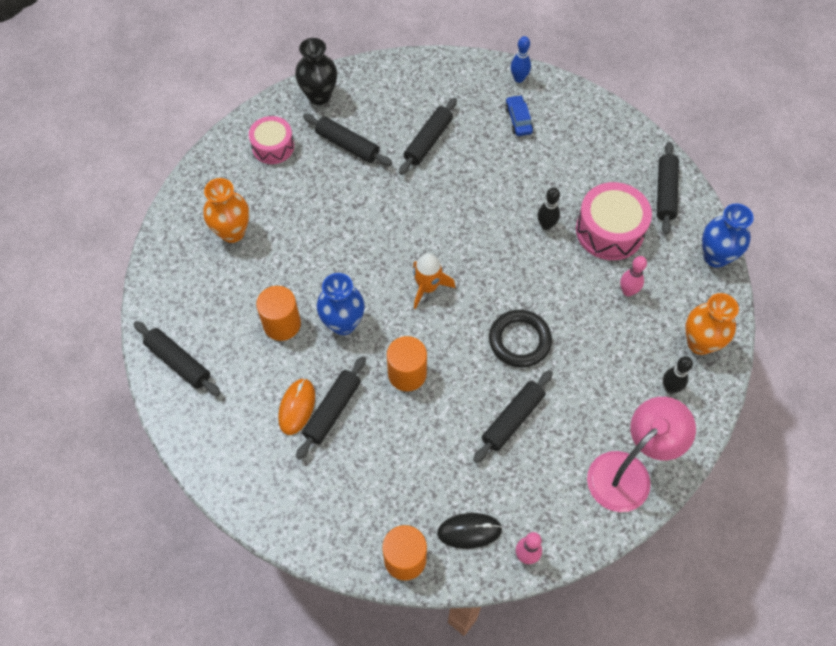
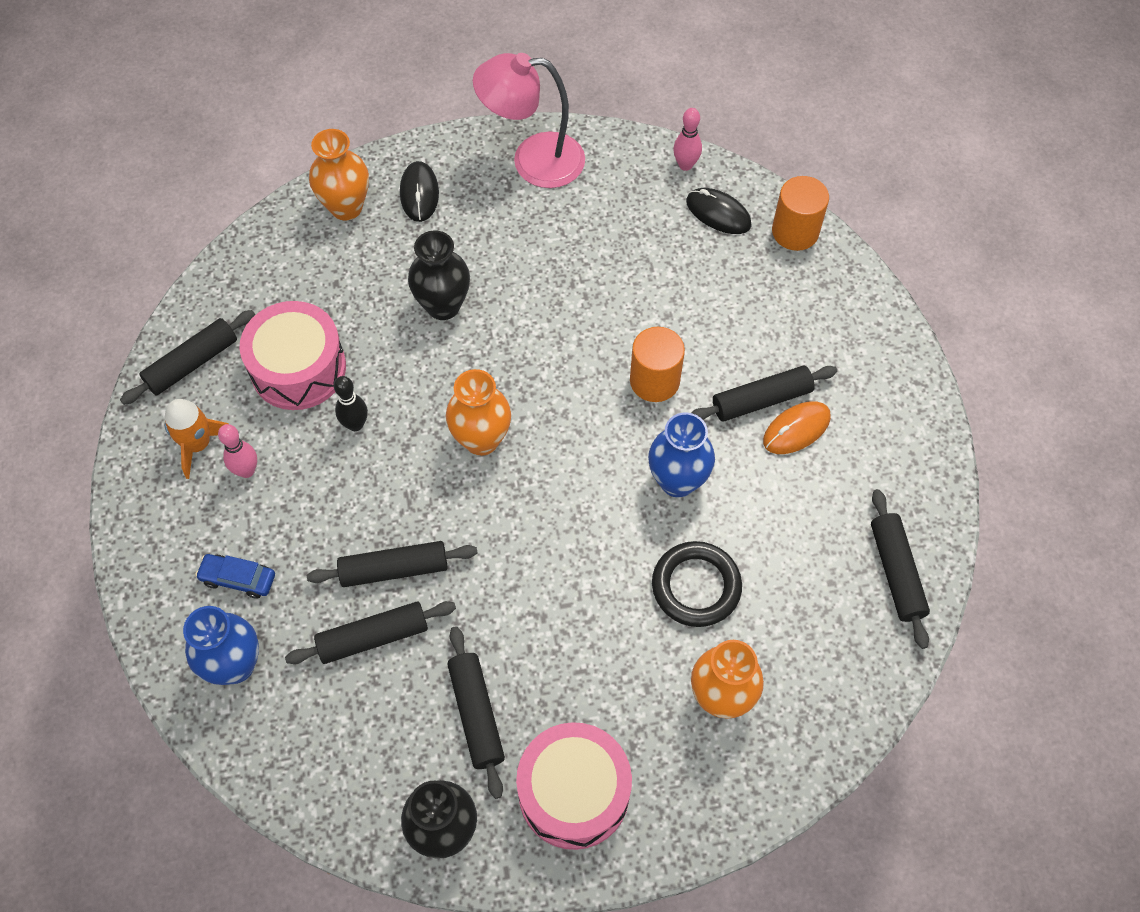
camera: 140 degrees left, 0 degrees up
(273, 147) = (574, 792): pink drum -> pink drum, size x1.54
(282, 324) = (746, 530): orange cylinder -> none
(427, 287) = (551, 452): orange rocket -> orange rocket (198, 444)
(472, 266) = (481, 440): none -> orange vase
(512, 419) = (591, 269): black rolling pin -> black rolling pin (394, 569)
(518, 120) = (238, 579): blue car -> blue car turned 75 degrees clockwise
(519, 78) = (171, 638): blue bowling pin -> none
(519, 340) = (511, 330): black ring -> black ring (696, 586)
(574, 325) = (443, 306): none -> black vase
(628, 291) = (354, 298): pink bowling pin -> pink bowling pin (246, 471)
(670, 388) = (419, 193): black bowling pin -> black mouse
(715, 257) = (231, 266): blue vase -> blue vase (235, 665)

